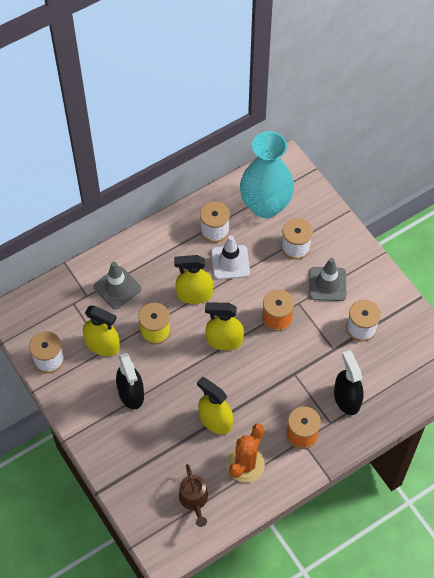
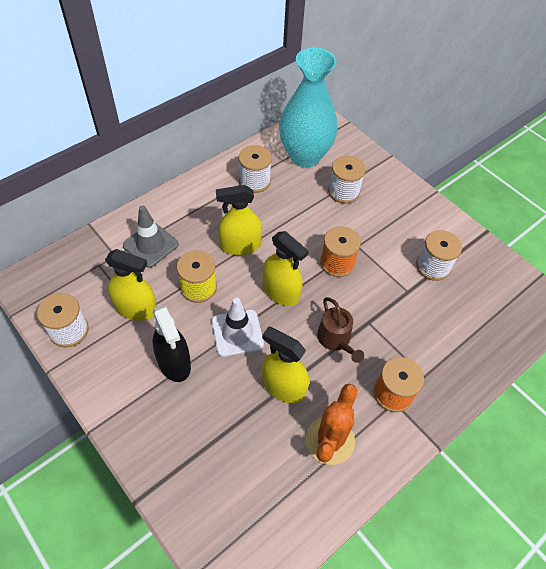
camera: 10 degrees left, 5 degrees down
(194, 500) = (269, 497): brown watering can -> brown watering can (336, 339)
(224, 340) = (281, 291): yellow spray bottle -> yellow spray bottle turned 135 degrees counterclockwise
(230, 262) = (276, 211): white traffic cone -> white traffic cone (237, 333)
(327, 284) = (385, 225): grey traffic cone -> none
(346, 399) = (436, 346): black spray bottle -> none

